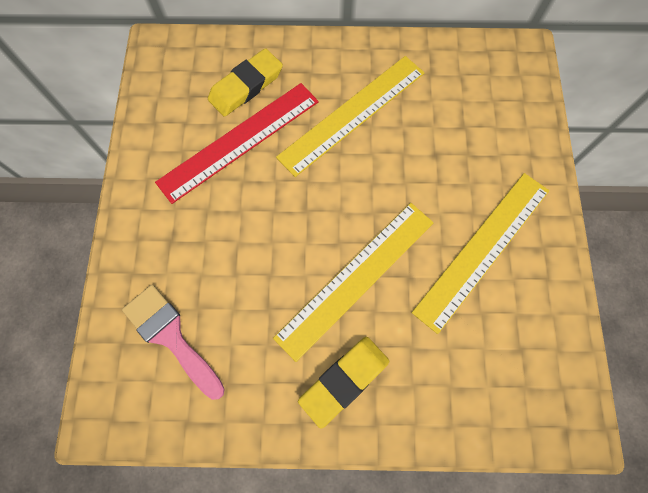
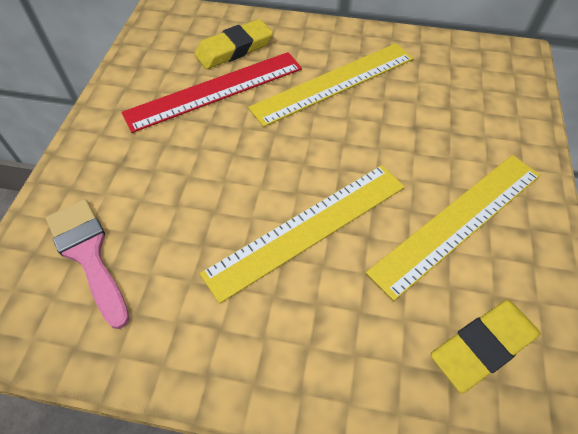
camera: 10 degrees right, 15 degrees down
(344, 380) = (271, 334): yellow eraser -> yellow eraser (483, 346)

